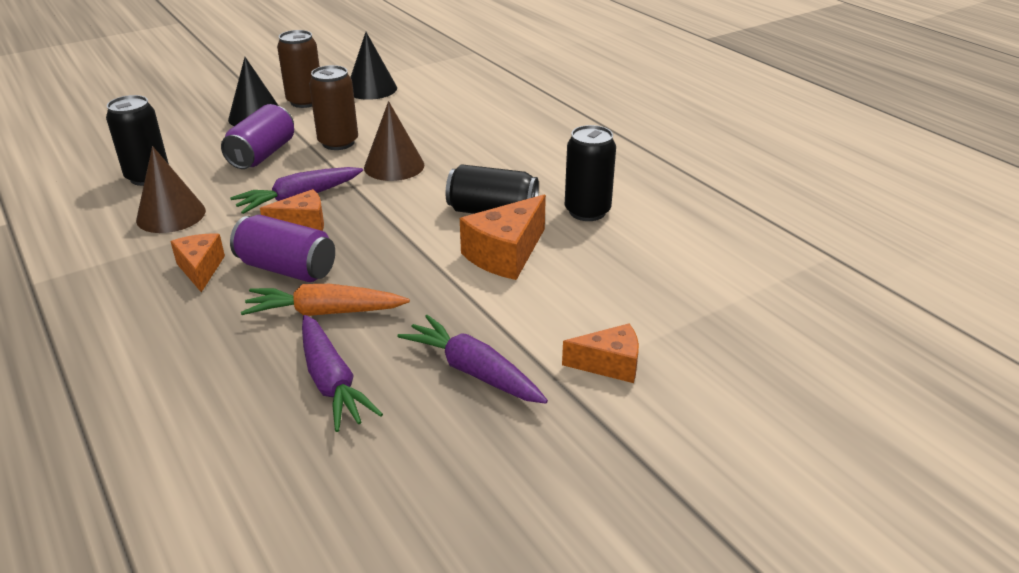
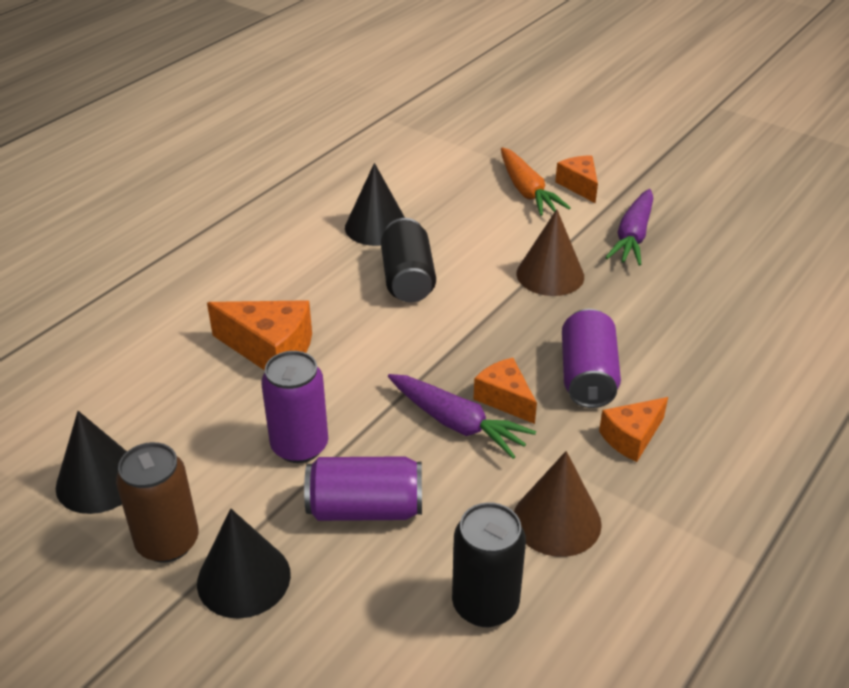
camera: 110 degrees left, 5 degrees up
(325, 312) = (628, 328): orange carrot -> orange carrot (527, 191)
(331, 382) = (699, 295): purple carrot -> none
(338, 143) = (299, 446): brown can -> purple can
(394, 166) = (343, 374): brown cone -> brown cone (550, 275)
(505, 254) = (475, 255): orange cheese -> orange cheese (270, 350)
(587, 211) = (376, 227): black can -> black cone

